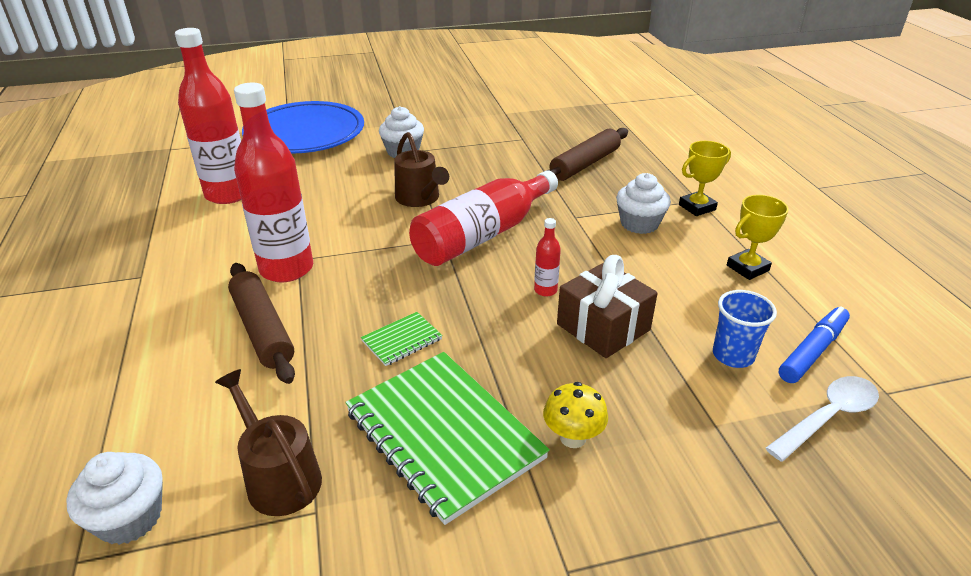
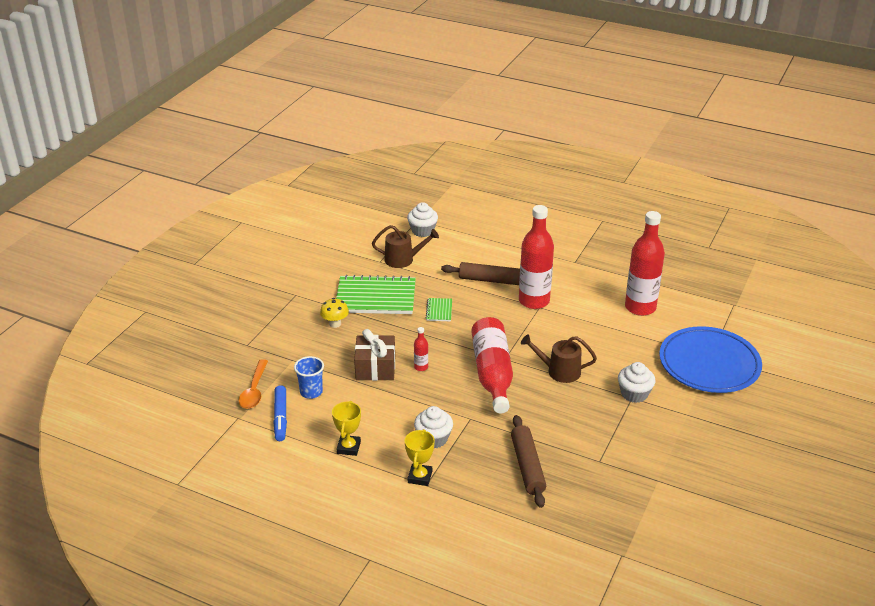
camera: 130 degrees right, 0 degrees up
(827, 417) = (254, 390): white spoon -> orange spoon

